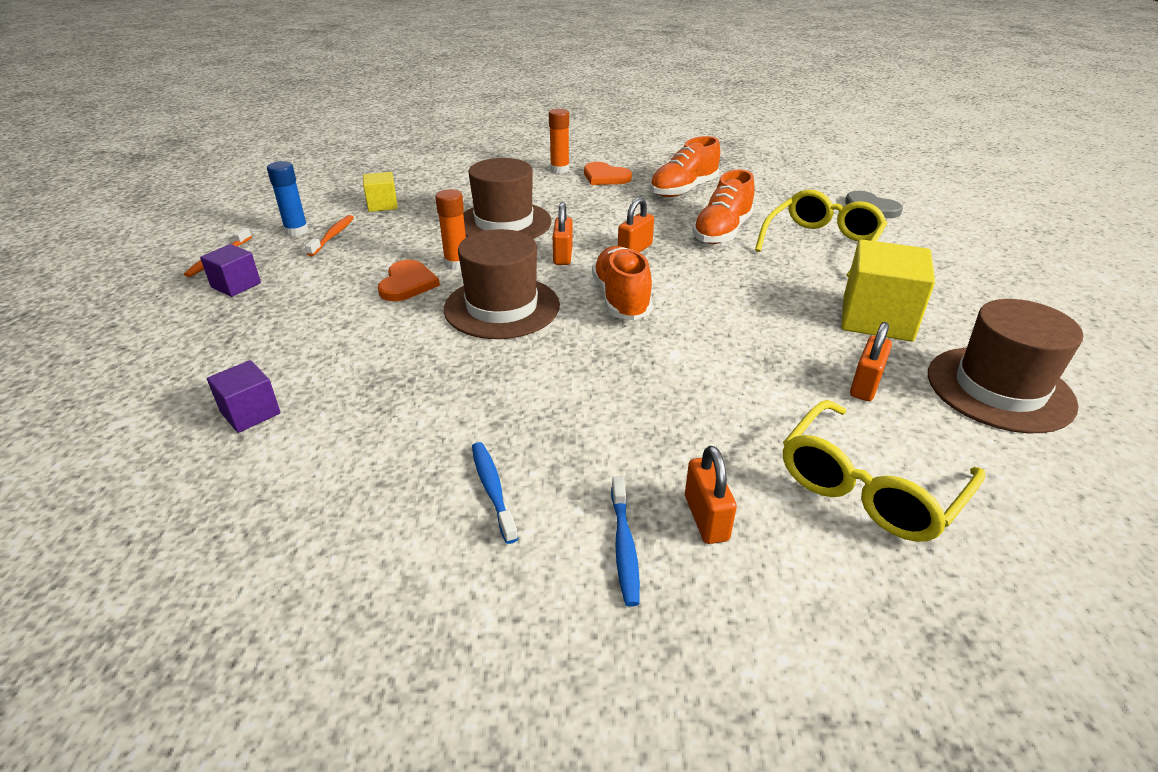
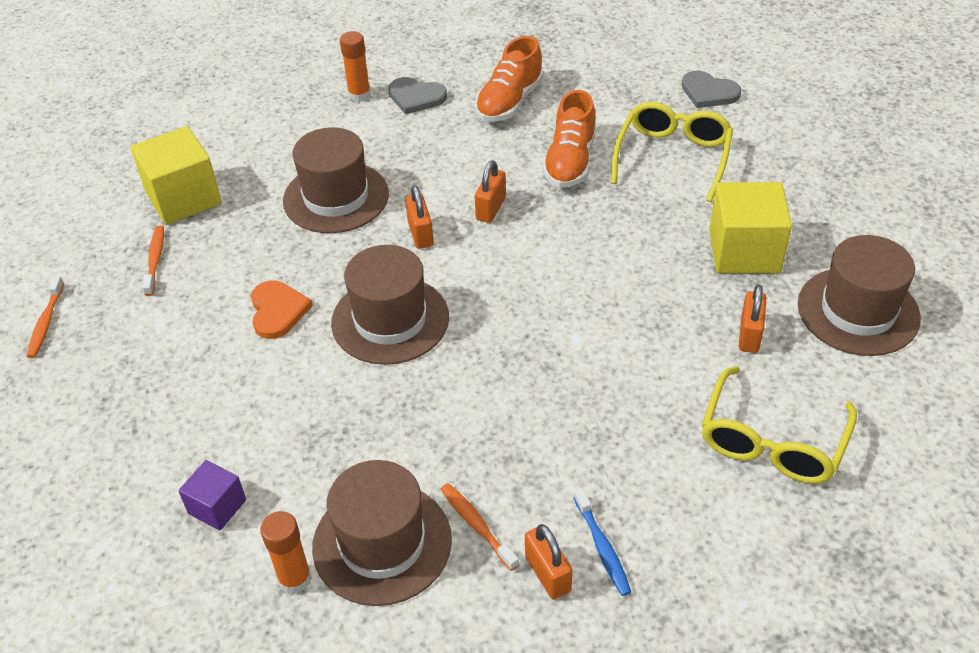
camera: 15 degrees left, 10 degrees up
(236, 285) = (93, 356): purple cube -> none
(296, 231) = (109, 262): blue glue stick -> none
(382, 205) = (183, 198): yellow cube -> yellow cube, size x1.82
(384, 482) = (382, 543): none -> brown hat
(456, 264) = (315, 270): orange glue stick -> orange glue stick (295, 579)
(492, 489) = (477, 525): blue toothbrush -> orange toothbrush
(605, 177) = (416, 97): orange heart -> grey heart
(621, 299) = (502, 281): orange shoe -> none
(706, 518) = (656, 504): orange padlock -> orange padlock (547, 574)

